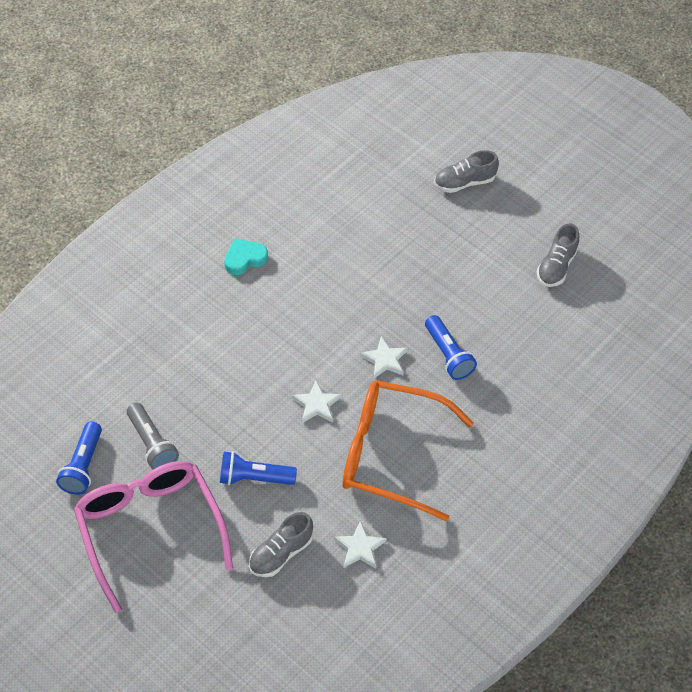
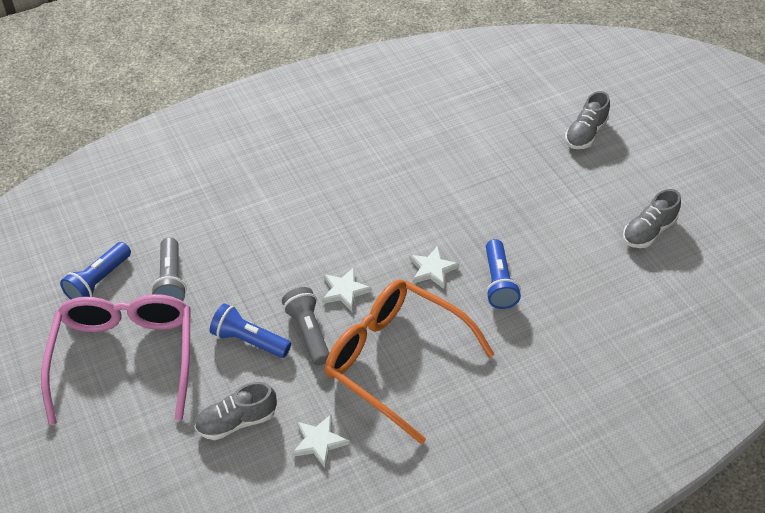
camera: 25 degrees right, 5 degrees down
(244, 259) = (342, 146): turquoise heart -> none
(303, 453) = (308, 332): none -> grey flashlight
(464, 182) = (585, 134): grey shoe -> grey shoe turned 60 degrees counterclockwise

